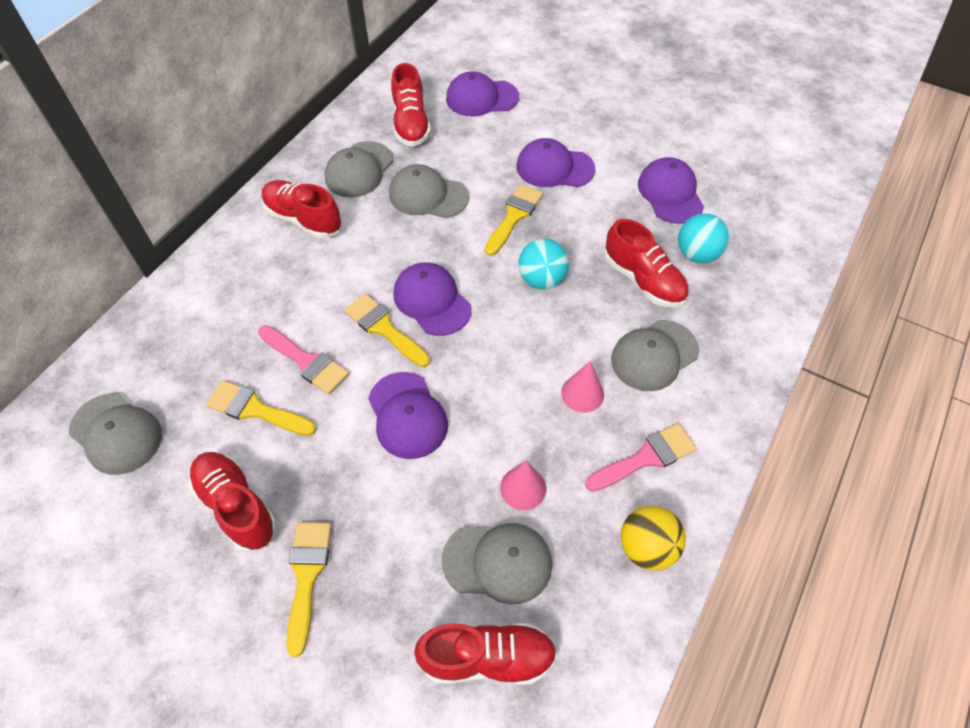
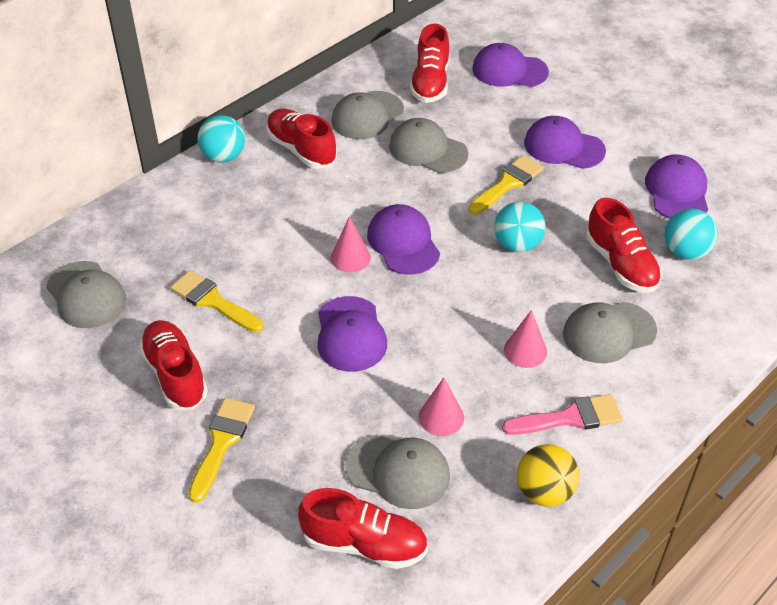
camera: 15 degrees right, 10 degrees down
(225, 242) = (223, 156): none -> turquoise ball
(306, 361) = (270, 271): pink brush -> none
(384, 328) = (350, 257): yellow brush -> pink cone

